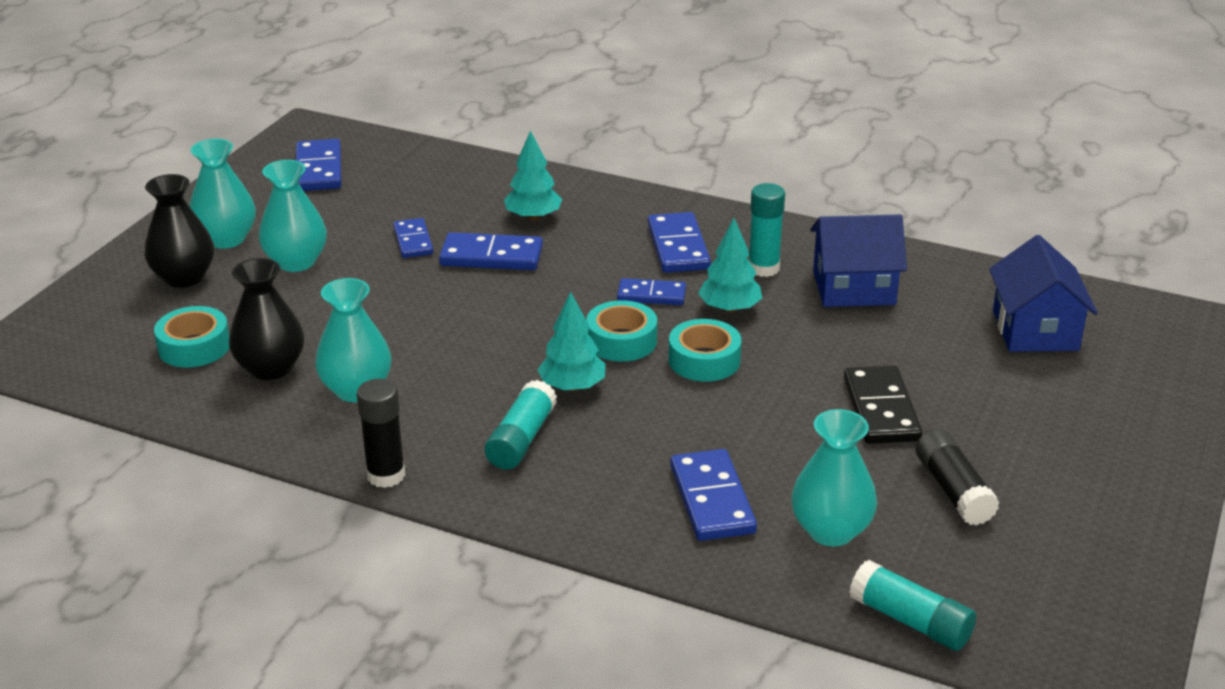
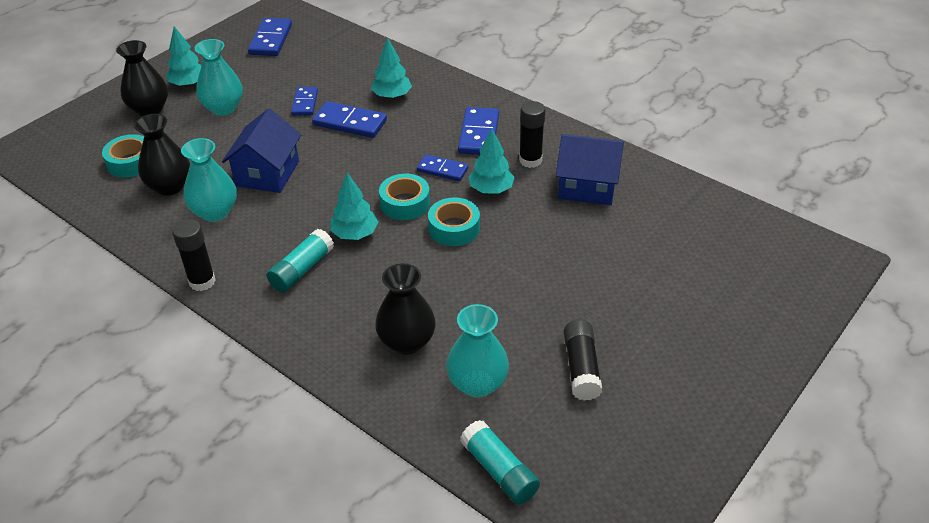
camera: 15 degrees right, 10 degrees up
(226, 239) = (189, 84): turquoise vase -> turquoise tree
(712, 499) = (407, 342): blue domino -> black vase
(763, 268) = (530, 160): turquoise glue stick -> black glue stick
(880, 409) = (560, 290): black domino -> none
(1035, 330) = (705, 243): blue house -> blue house (267, 173)

